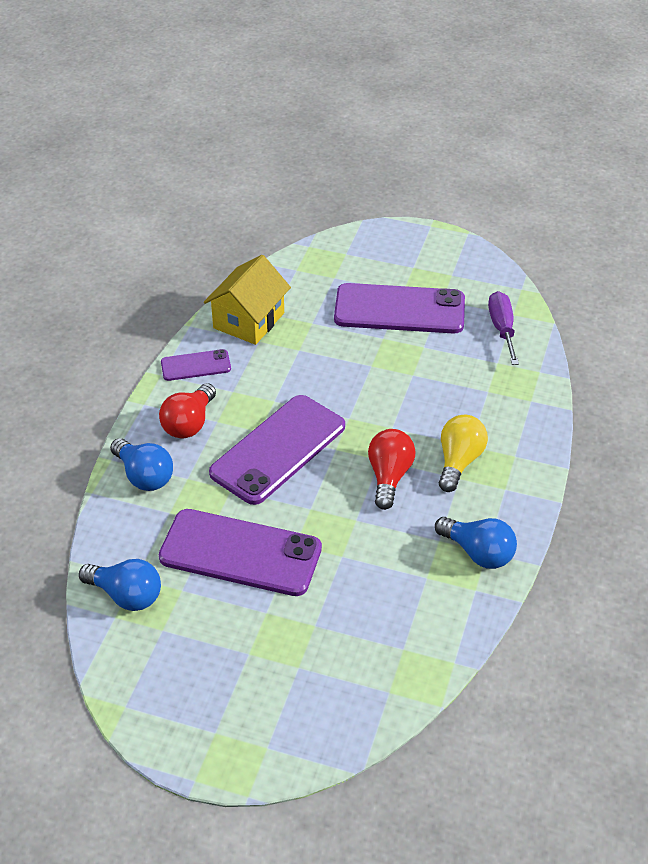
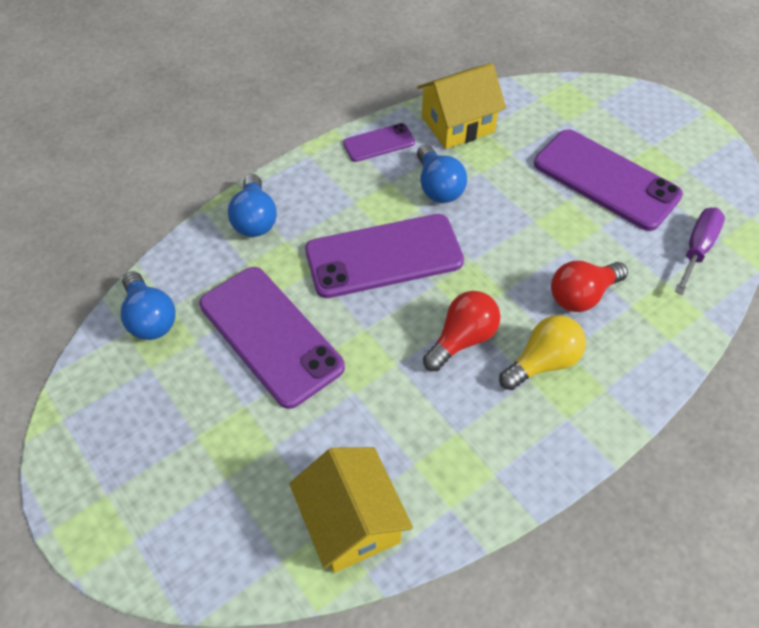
camera: 35 degrees right, 10 degrees up
(189, 423) = (330, 192): red light bulb -> red light bulb (581, 295)
(196, 365) = (379, 143): purple phone -> purple phone turned 45 degrees counterclockwise
(415, 638) = (351, 521): none -> yellow house
(478, 553) = (485, 470): blue light bulb -> blue light bulb (438, 187)

